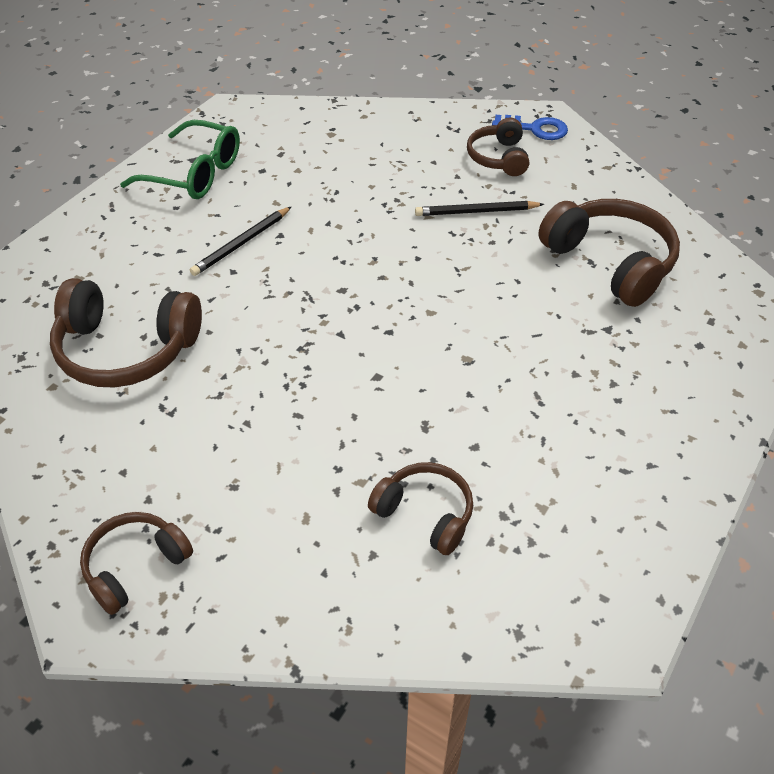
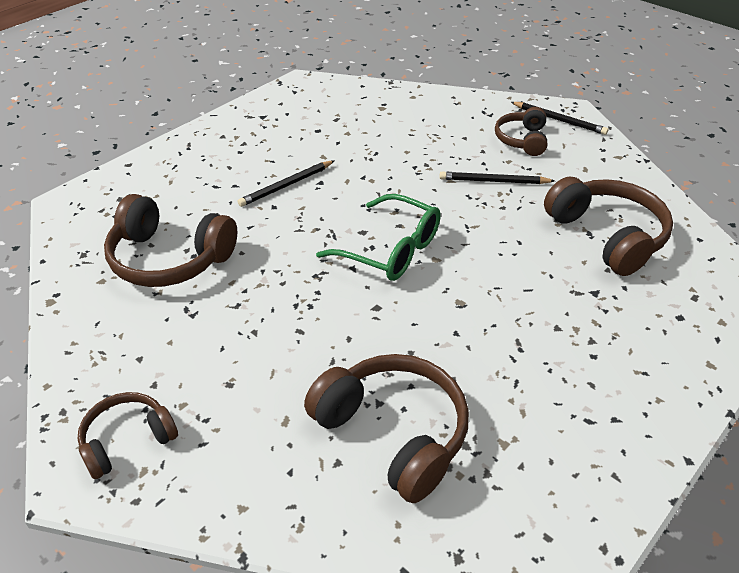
camera: 10 degrees right, 5 degrees down
(195, 174) = (262, 127): green glasses -> green glasses (391, 250)
(425, 513) = (393, 433): brown headphones -> brown headphones, size x1.67
(535, 129) = (559, 120): blue key -> black pencil

